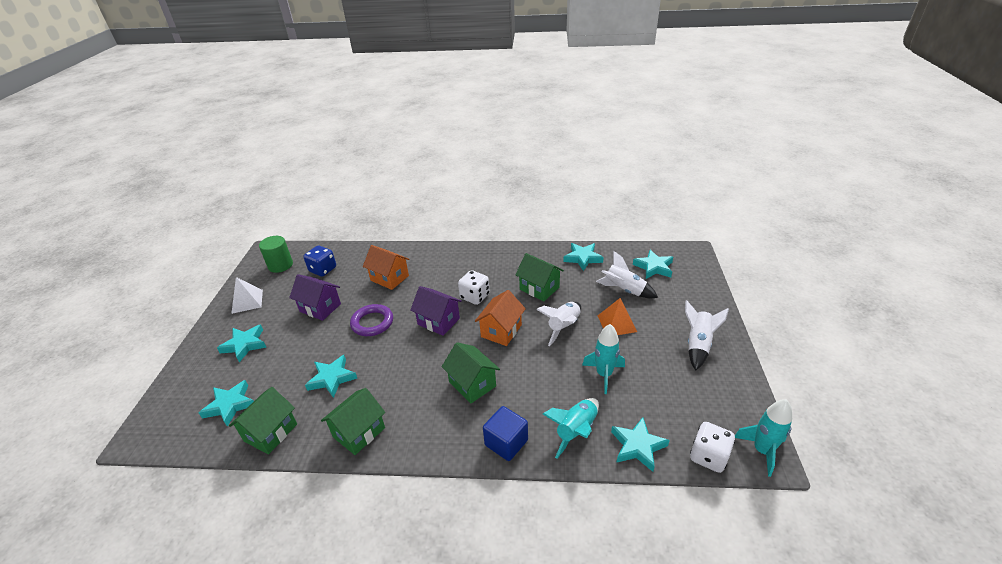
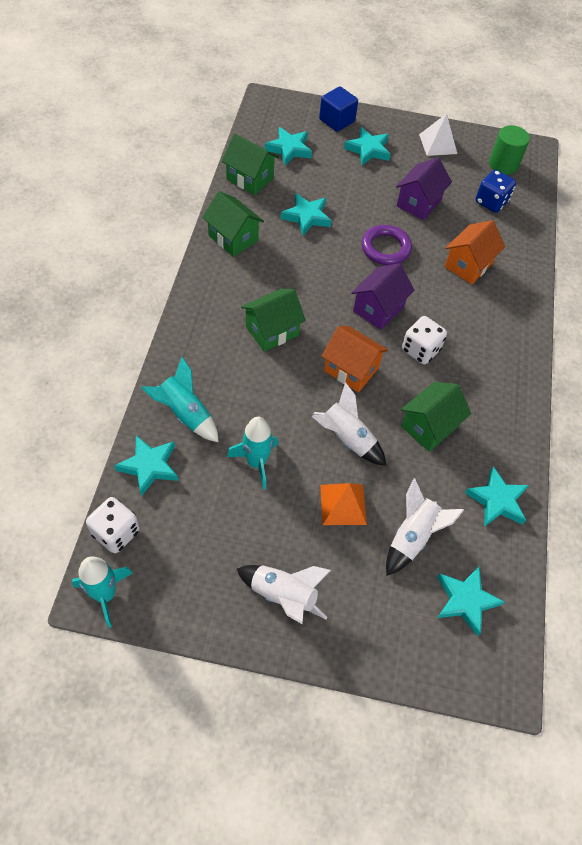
camera: 90 degrees right, 20 degrees up
(506, 442) = (188, 350): blue cube -> blue cube (337, 120)

